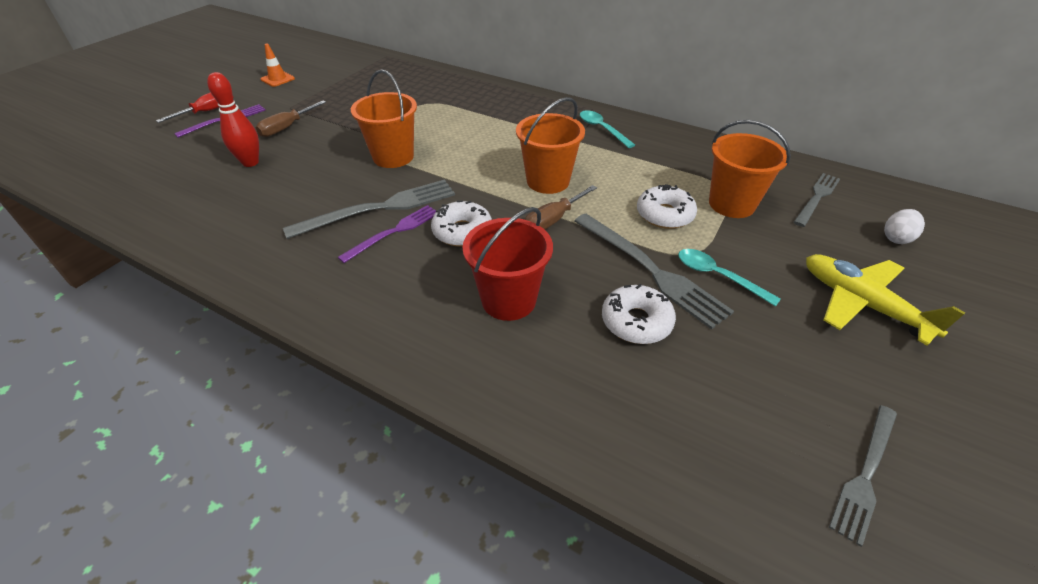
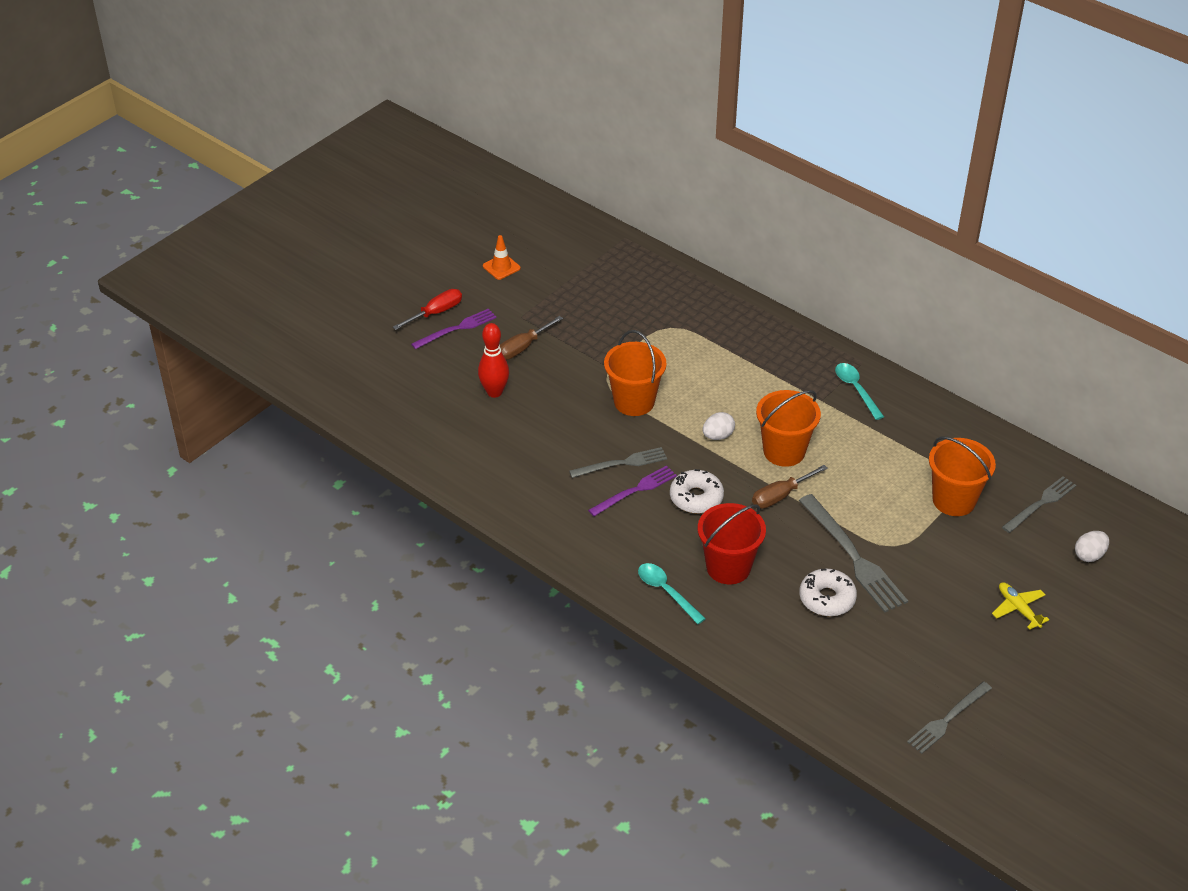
camera: 10 degrees right, 0 degrees up
(379, 208) = (622, 463): grey fork -> grey fork, size x0.64
(479, 175) = (718, 436): none -> white egg
(664, 215) = (885, 503): white donut -> none
(717, 276) = (909, 569): turquoise spoon -> turquoise spoon (666, 591)
(861, 303) = (1018, 608): yellow plane -> yellow plane, size x0.57

